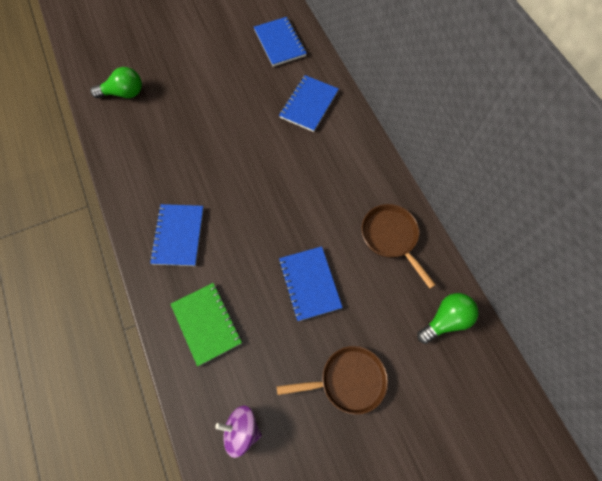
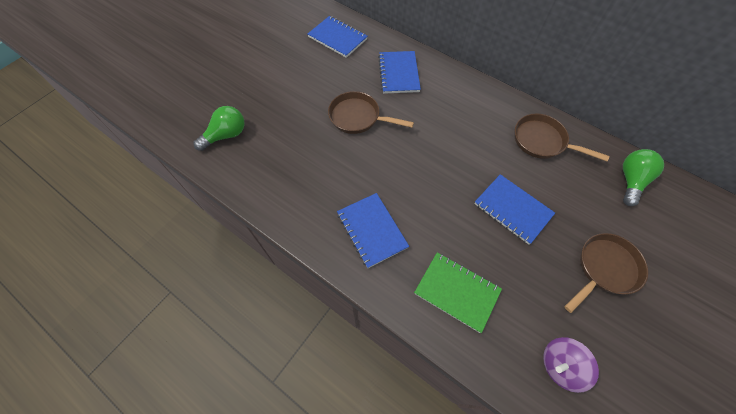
camera: 30 degrees left, 5 degrees down
(241, 130) = (358, 117): none -> brown pan

